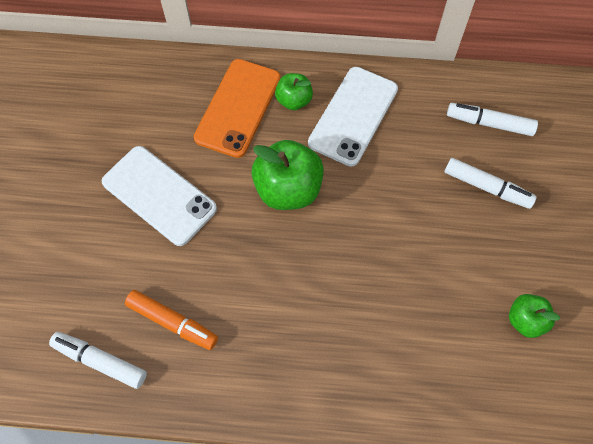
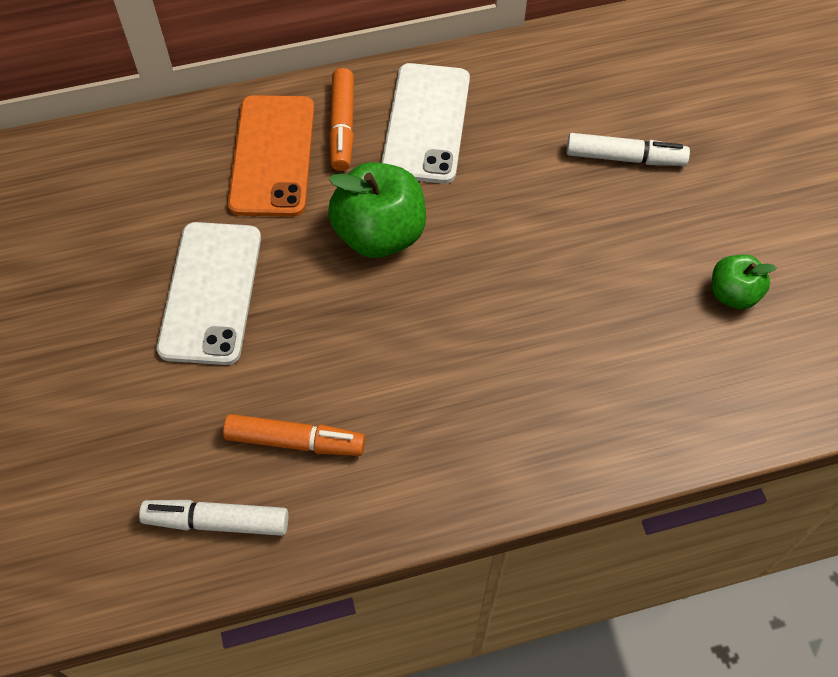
camera: 20 degrees left, 5 degrees down
(159, 195) = (211, 292): white phone -> white phone turned 75 degrees clockwise
(294, 100) = (342, 126): green apple -> orange marker
(489, 123) = (597, 84): white marker -> none

